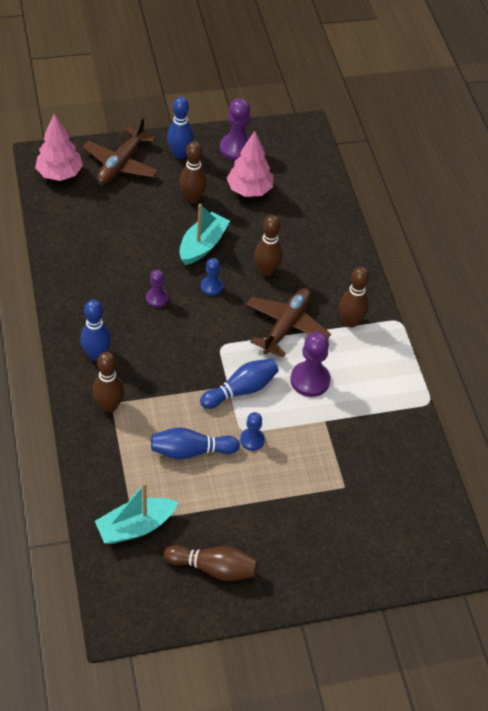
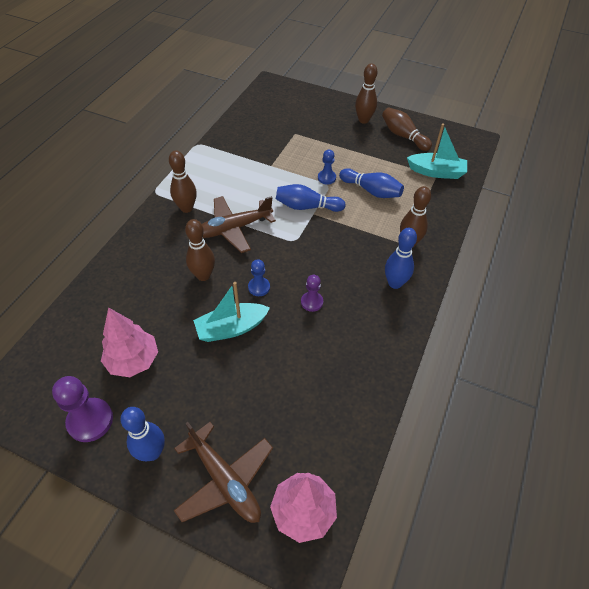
camera: 140 degrees left, 0 degrees up
(121, 164) = (225, 480): brown plane -> brown plane turned 75 degrees clockwise
(192, 198) = (193, 384): brown bowling pin -> brown bowling pin (363, 120)
(310, 380) = (255, 189): purple pawn -> none

